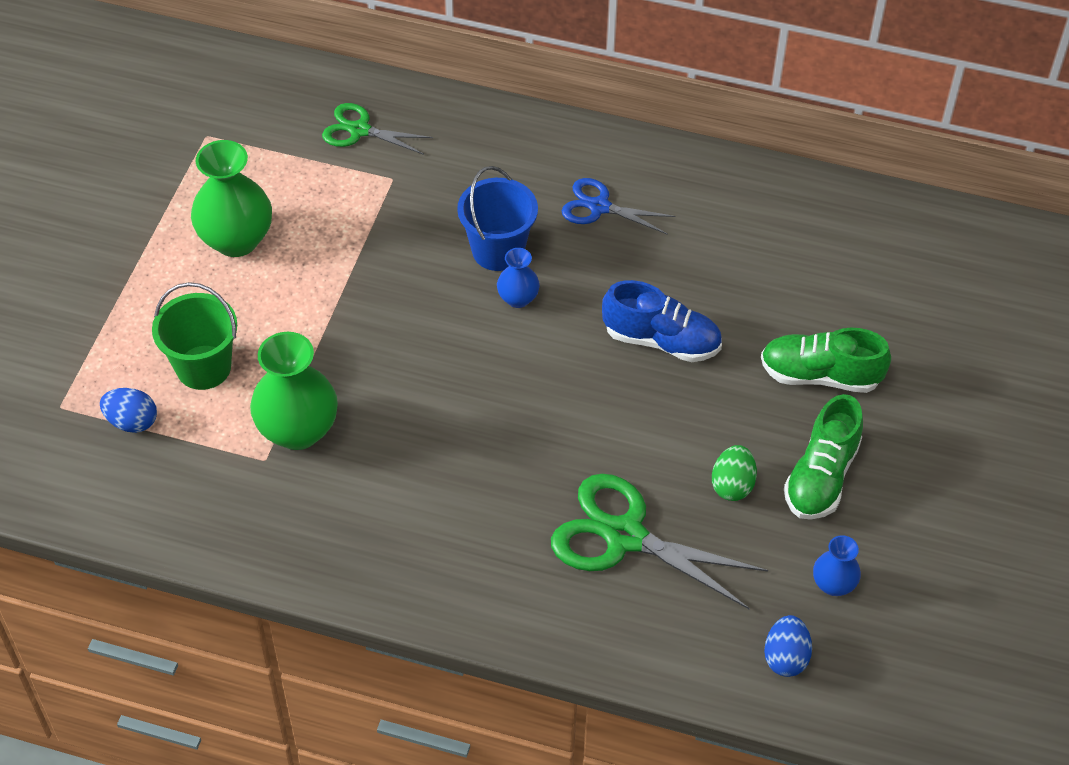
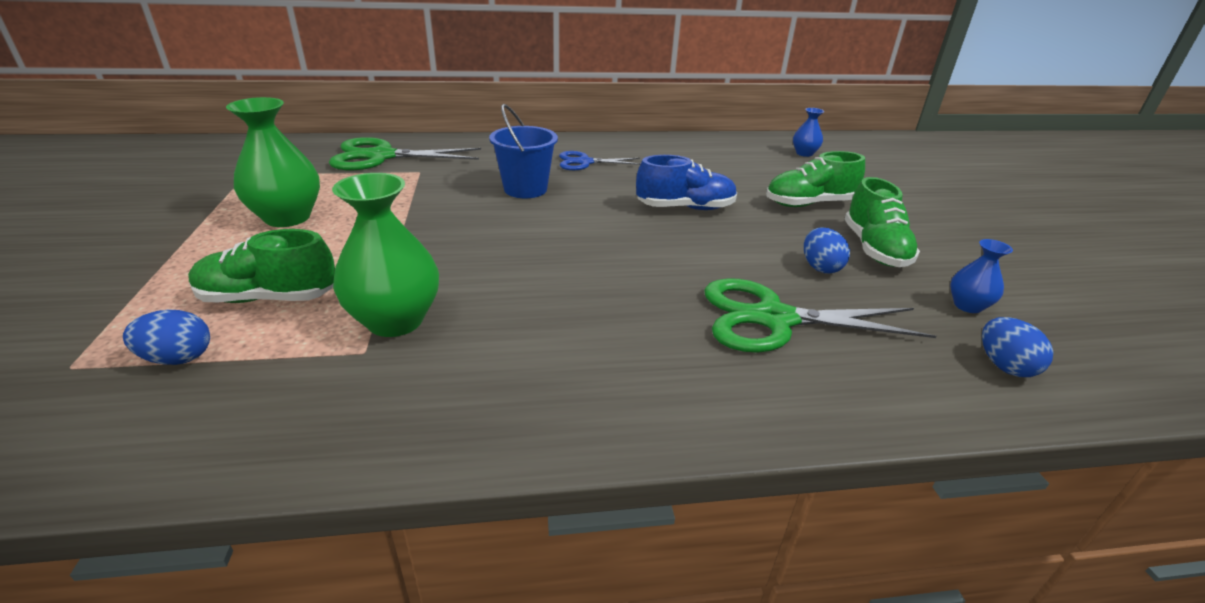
camera: 25 degrees left, 20 degrees down
(203, 367) = (269, 298): green bucket -> green shoe
(359, 130) = (381, 156): green scissors -> green scissors, size x1.69
(518, 298) = (558, 207): blue vase -> blue vase (804, 153)
(732, 485) = (820, 267): green egg -> blue egg

